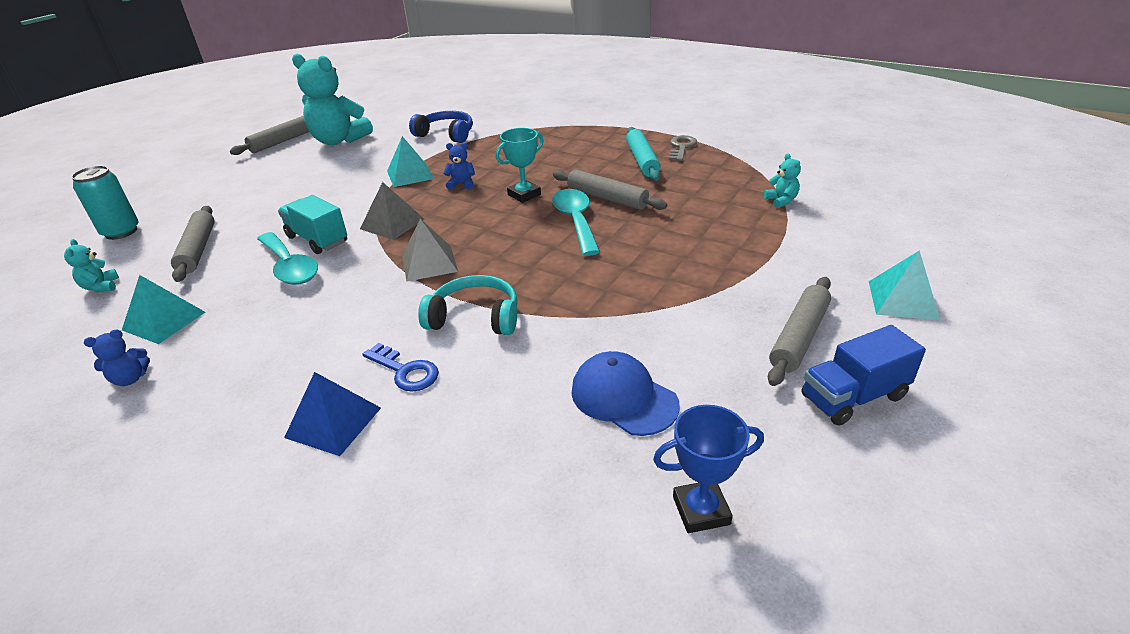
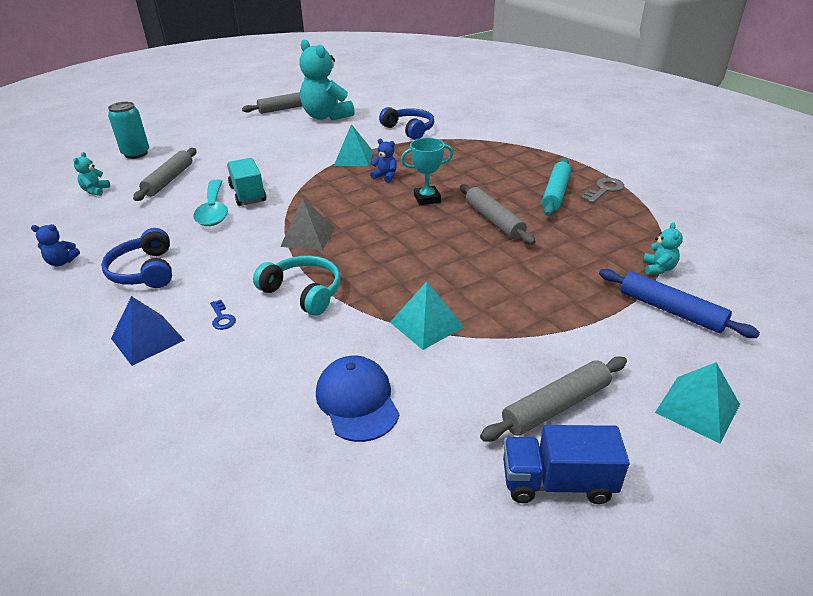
camera: 25 degrees right, 0 degrees up
(164, 321) = (110, 227): turquoise pyramid -> turquoise pyramid (426, 324)
(259, 354) = (144, 271): none -> blue headphones
(392, 224) = (308, 196): grey pyramid -> none
(405, 371) = (222, 318): blue key -> blue key, size x0.63
(576, 221) = (450, 234): turquoise spoon -> none
(701, 510) = (335, 521): blue trophy -> none
(819, 231) = (670, 310): none -> blue rolling pin

